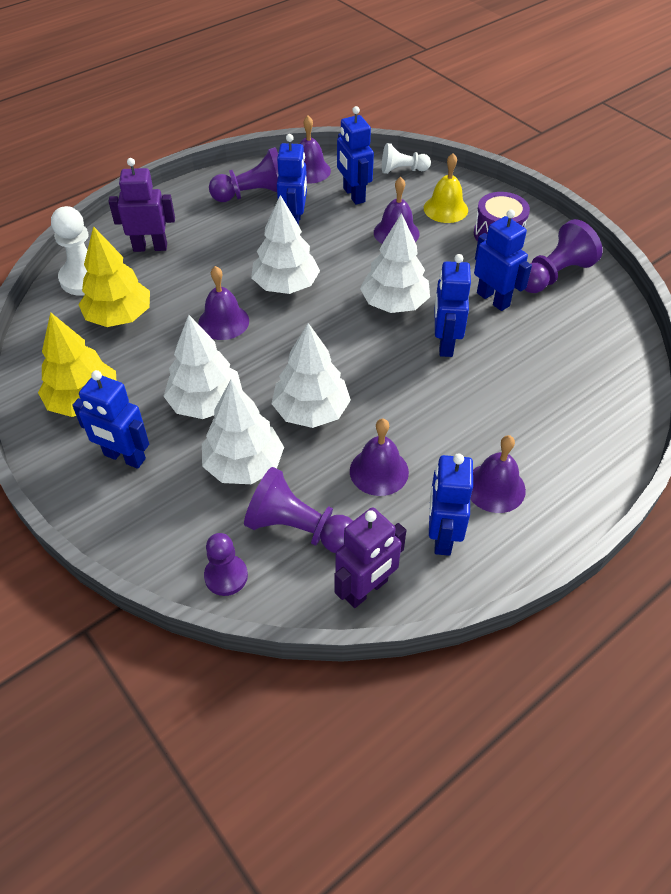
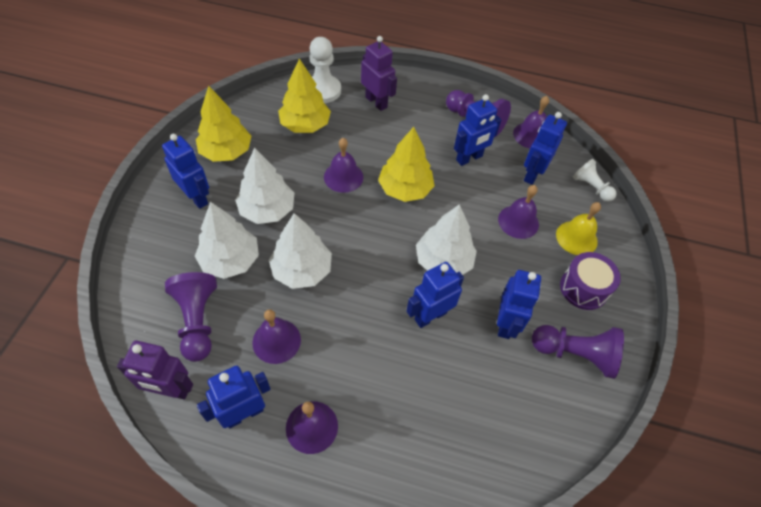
camera: 50 degrees right, 5 degrees up
(124, 457) = (196, 197): blue robot -> blue robot turned 150 degrees clockwise
(226, 576) = (138, 303): purple pawn -> none
(286, 285) = (405, 189): white tree -> yellow tree

